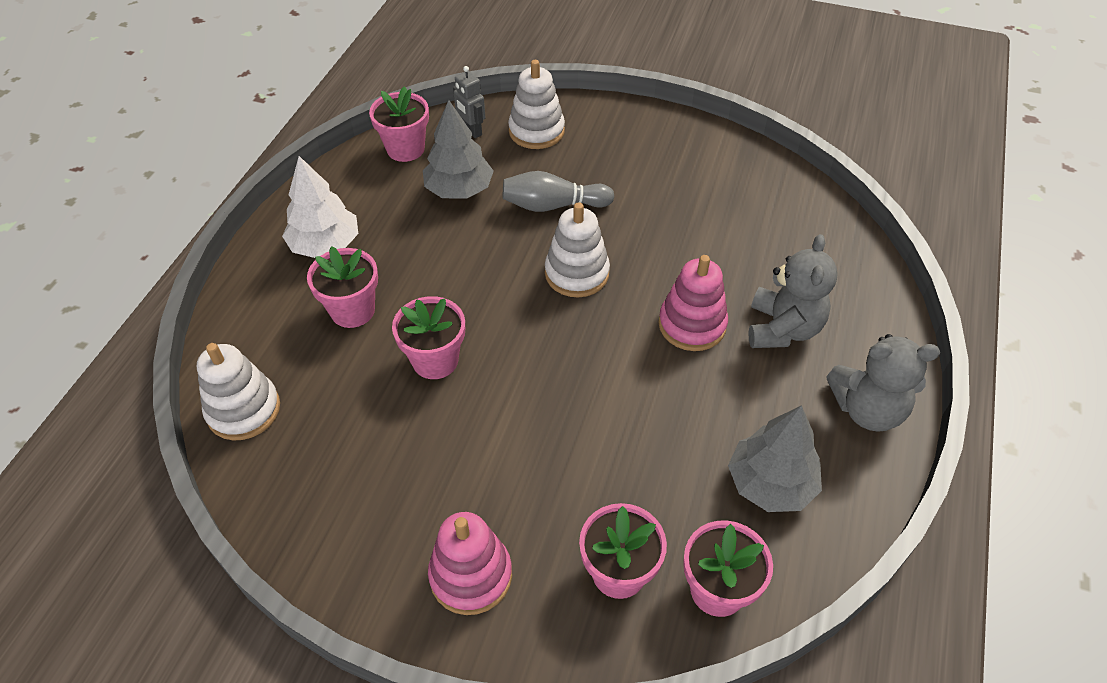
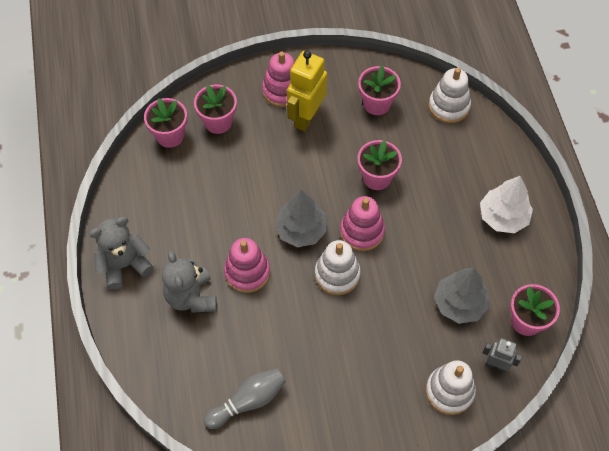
camera: 150 degrees right, 10 degrees up
(352, 310) = (446, 183): pink flower pot -> pink flower pot (376, 104)
(466, 503) = (306, 117): none -> yellow robot
(509, 305) = (362, 231): none -> pink stacking toy
(553, 205) = (388, 323): grey bowling pin -> grey bowling pin (248, 401)
(770, 483) = (164, 196): grey tree -> grey tree (301, 230)

